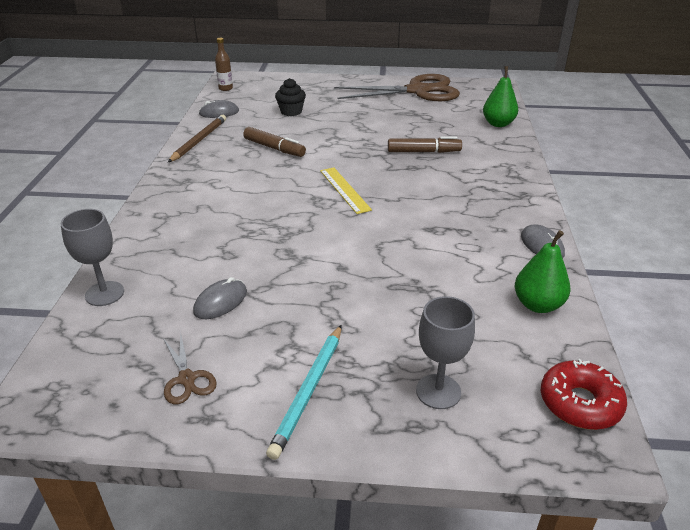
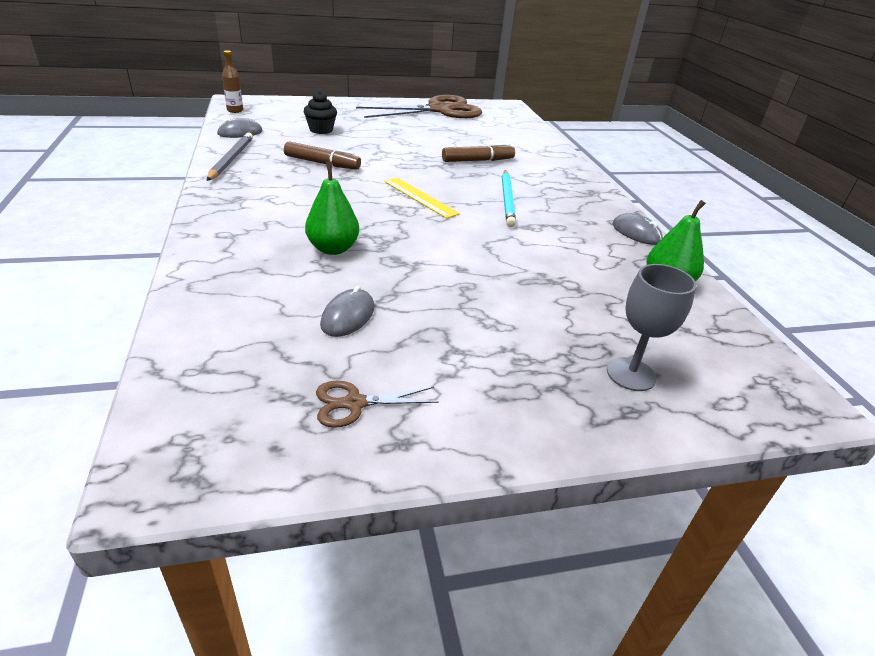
camera: 20 degrees left, 0 degrees up
(104, 293) = (196, 323): grey goblet -> none
(187, 379) = (354, 403): brown scissors -> brown scissors turned 120 degrees clockwise
(199, 141) = (231, 159): brown pencil -> grey pencil
(308, 391) = (501, 394): turquoise pencil -> turquoise pencil (507, 200)
(498, 124) = (531, 135): green pear -> green pear (333, 249)
(580, 403) = (761, 365): red donut -> none

